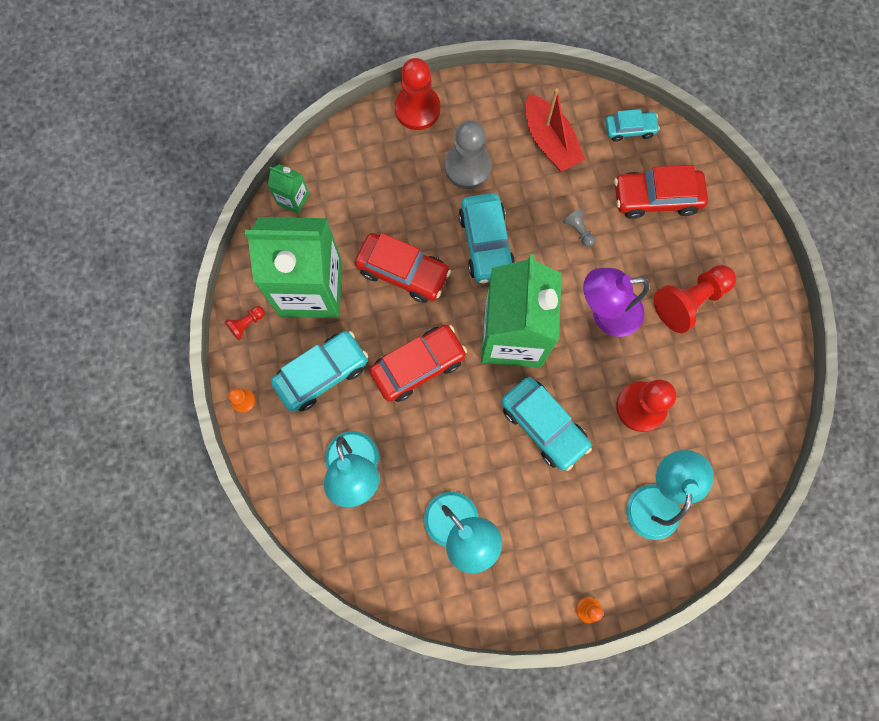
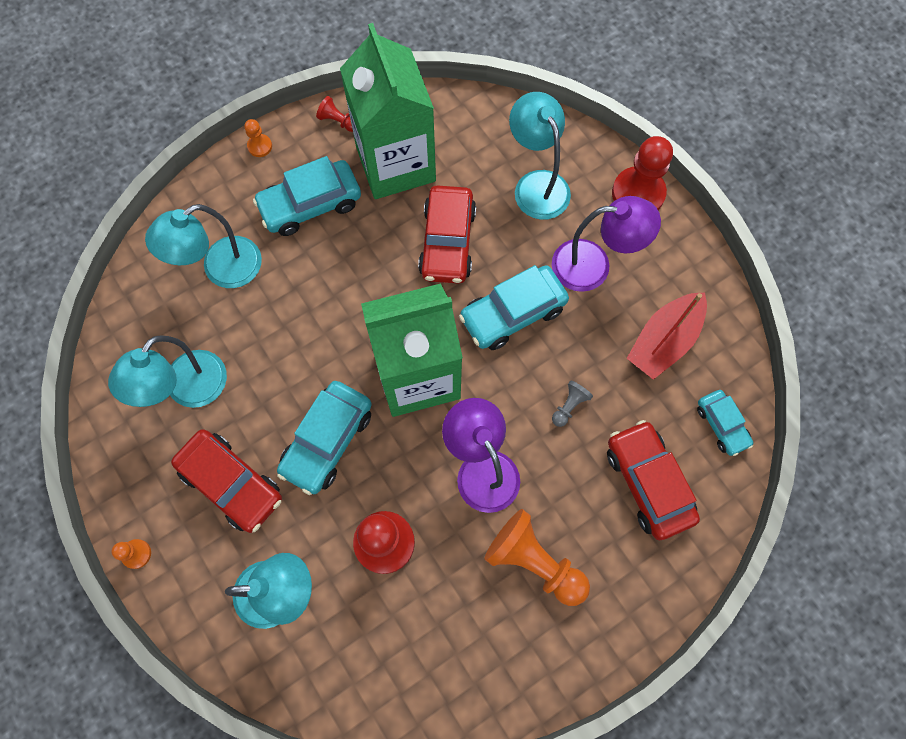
camera: 70 degrees right, 5 degrees down
(293, 199) = (484, 114): green carton -> none
(322, 374) = (310, 205): turquoise car -> turquoise car turned 120 degrees clockwise
(377, 182) = (536, 184): none -> turquoise lamp
(418, 366) = (350, 291): red car -> red car (232, 483)
(467, 167) = (593, 265): grey pawn -> purple lamp
(689, 301) = (534, 562): red pawn -> orange pawn

